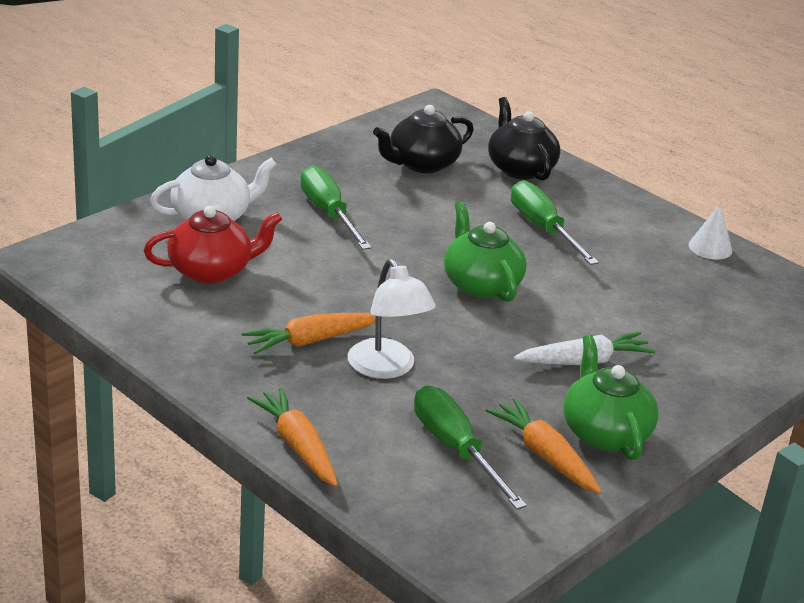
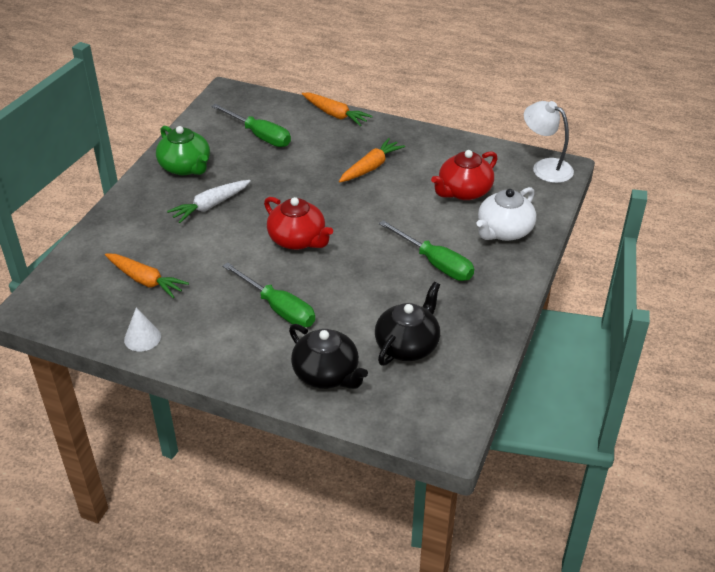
camera: 160 degrees right, 10 degrees up
(387, 368) = (319, 165): white lamp -> white lamp (545, 167)
(481, 284) = (298, 240): green teapot -> red teapot
(544, 455) = (213, 146): orange carrot -> orange carrot (145, 280)

